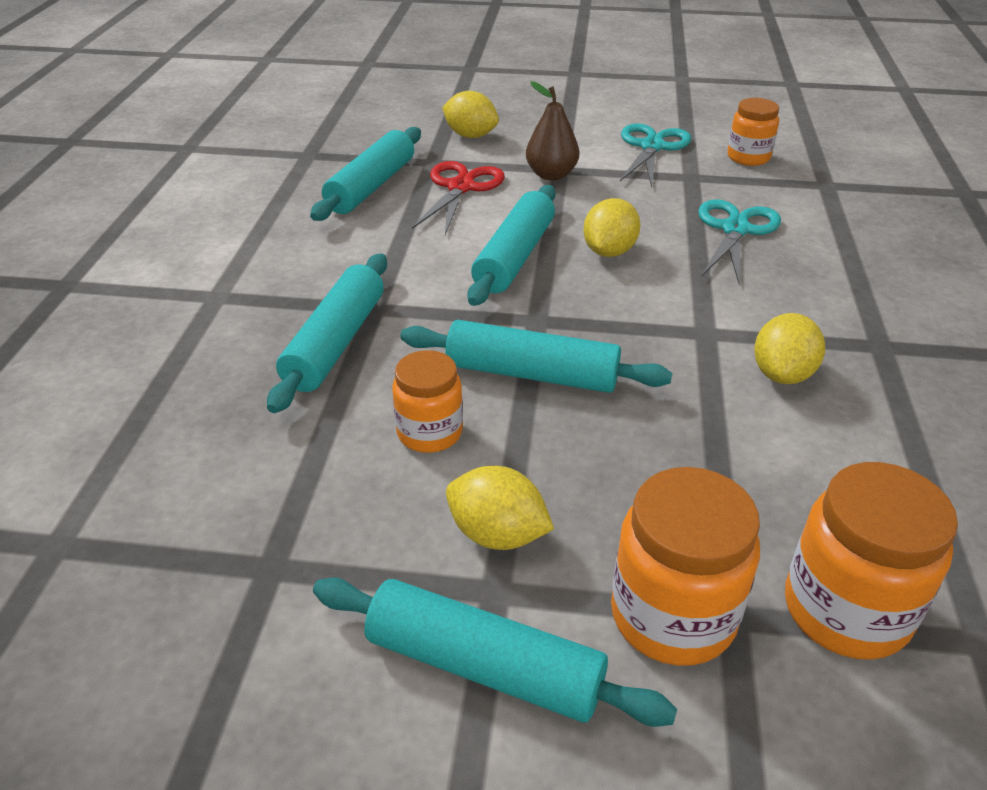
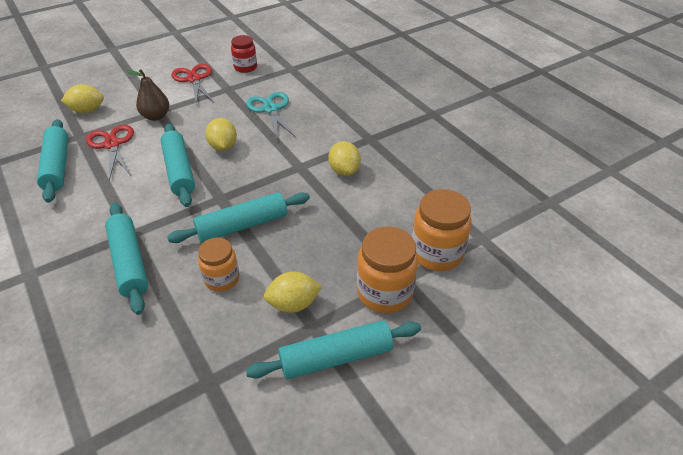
camera: 40 degrees left, 5 degrees up
(652, 147) = (194, 79): turquoise scissors -> red scissors
(748, 157) = (245, 67): orange jar -> red jar

